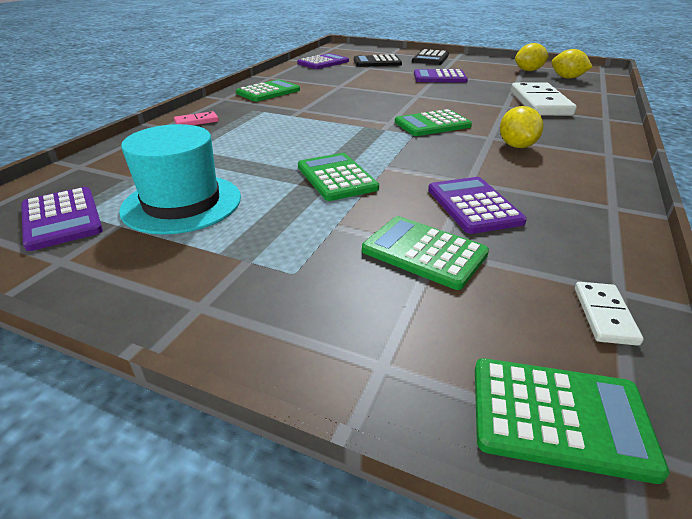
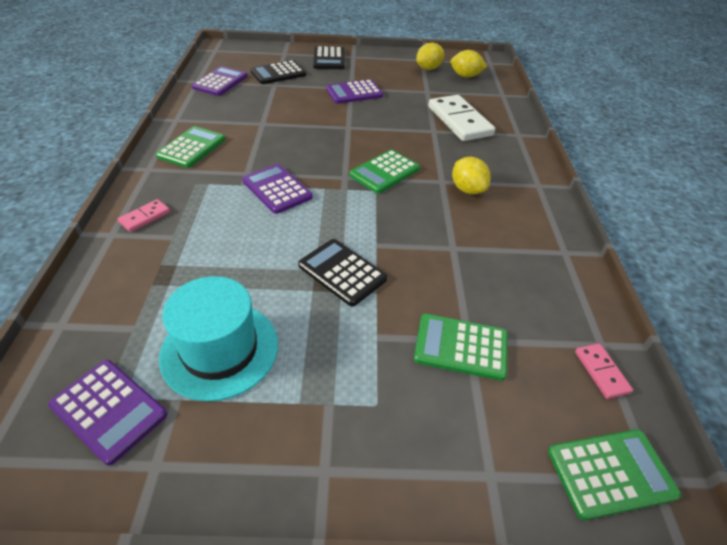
camera: 25 degrees left, 10 degrees up
(336, 177) = (342, 272): green calculator -> black calculator
(473, 205) = (470, 279): purple calculator -> purple calculator (277, 189)
(604, 315) = (601, 372): white domino -> pink domino

